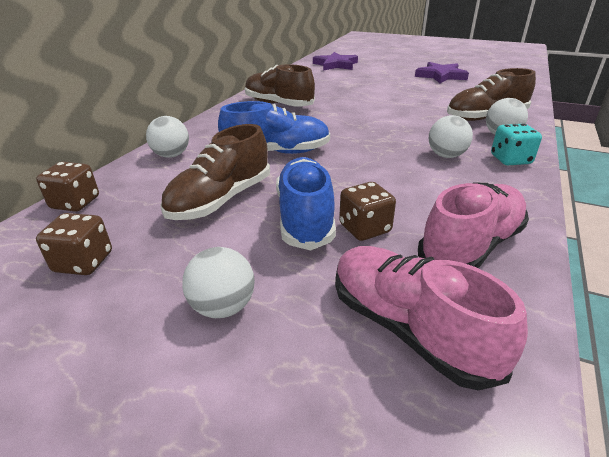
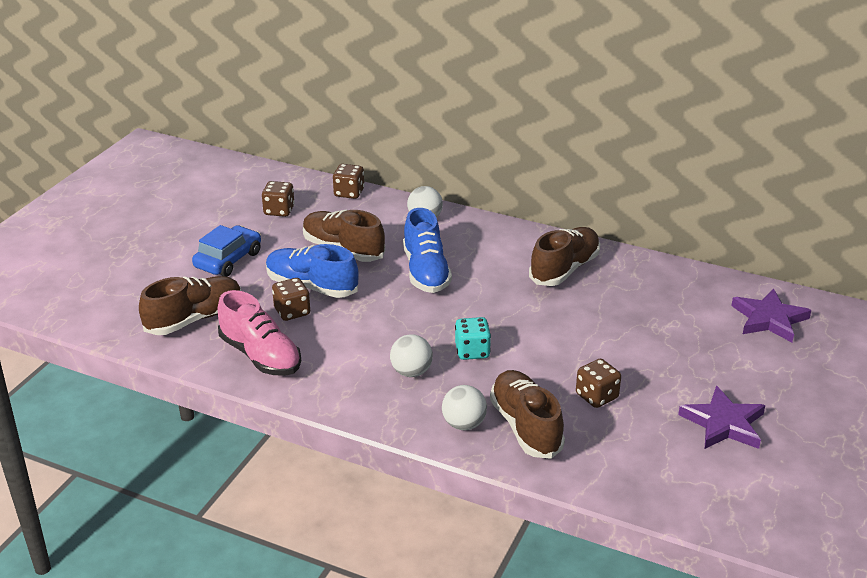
camera: 90 degrees right, 0 degrees up
(223, 307) = (228, 260): white ball -> blue car
(305, 217) = (311, 286): blue shoe -> blue shoe turned 150 degrees counterclockwise
(409, 328) = (194, 319): pink shoe -> brown shoe
(435, 99) = (596, 396): none -> brown dice
(510, 159) = (398, 413): turquoise dice -> turquoise dice (472, 351)

